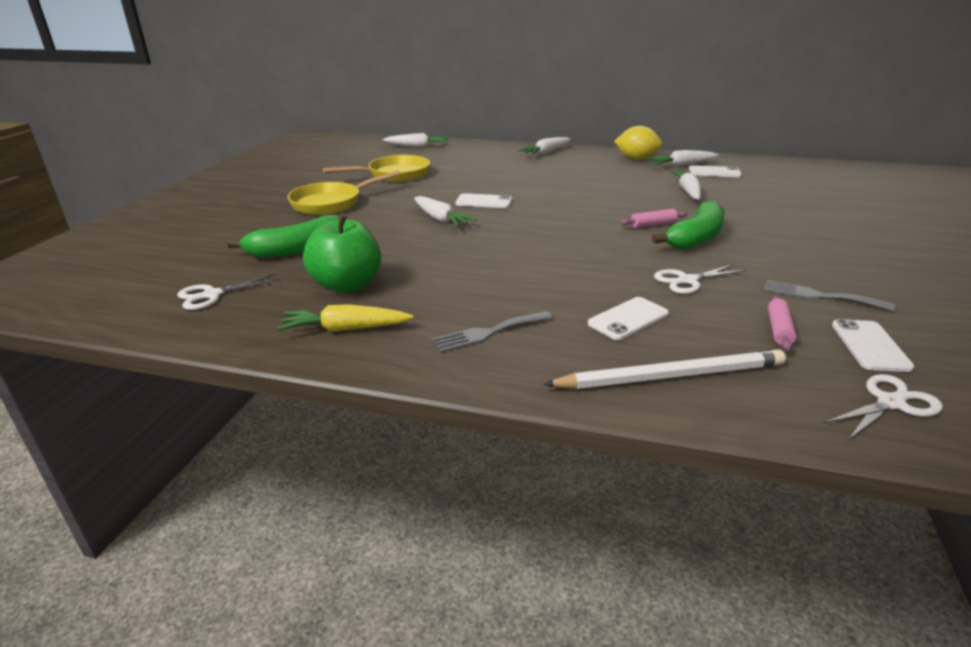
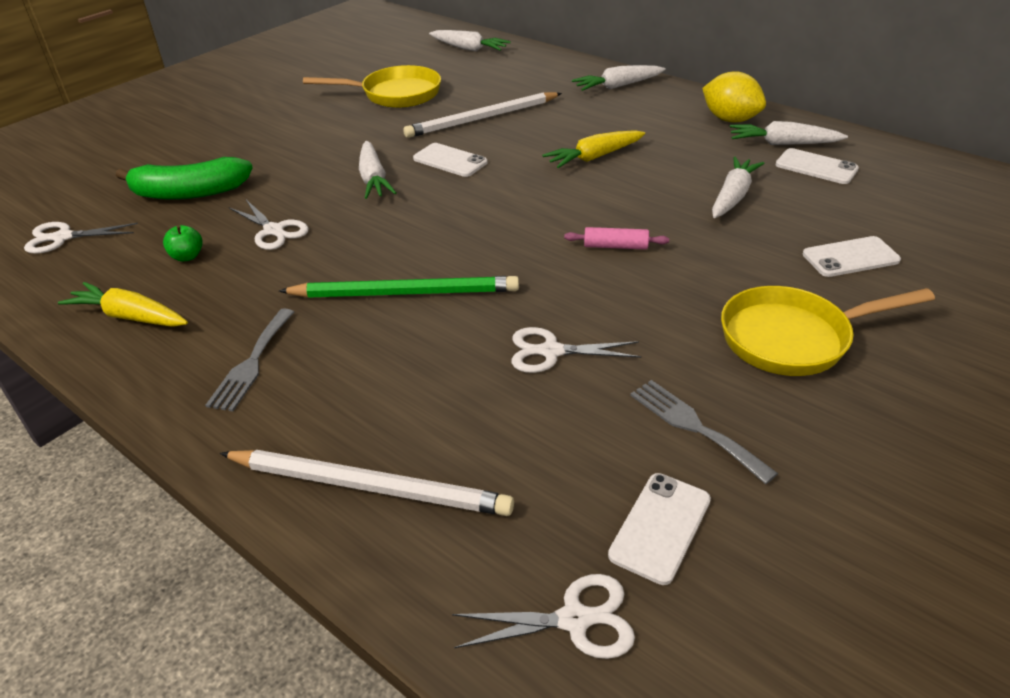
camera: 25 degrees right, 10 degrees up
(331, 203) = (286, 129): yellow pan -> yellow pan (793, 338)
(347, 285) = (187, 256): green apple -> green apple, size x0.43
(401, 258) = (274, 231): none -> white scissors
(476, 178) = (482, 118): none -> white pencil
(488, 332) = (252, 363): grey fork -> grey fork turned 75 degrees counterclockwise
(549, 272) = (405, 293): none -> green pencil
(579, 186) = (594, 157): none -> yellow carrot
(628, 319) = (415, 390): white phone -> white phone (850, 257)
(695, 238) = (645, 283): green banana -> none
(779, 329) = (573, 463): pink rolling pin -> none

